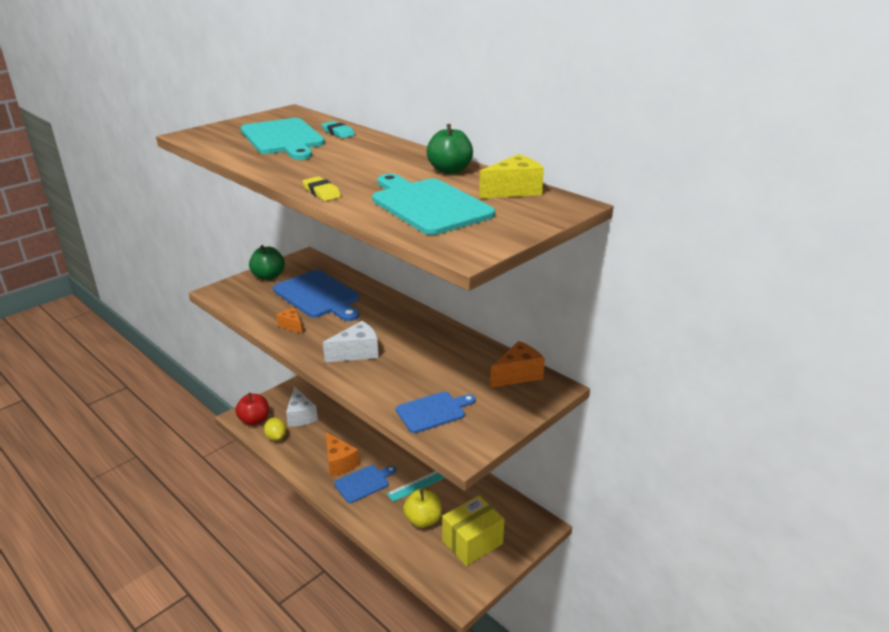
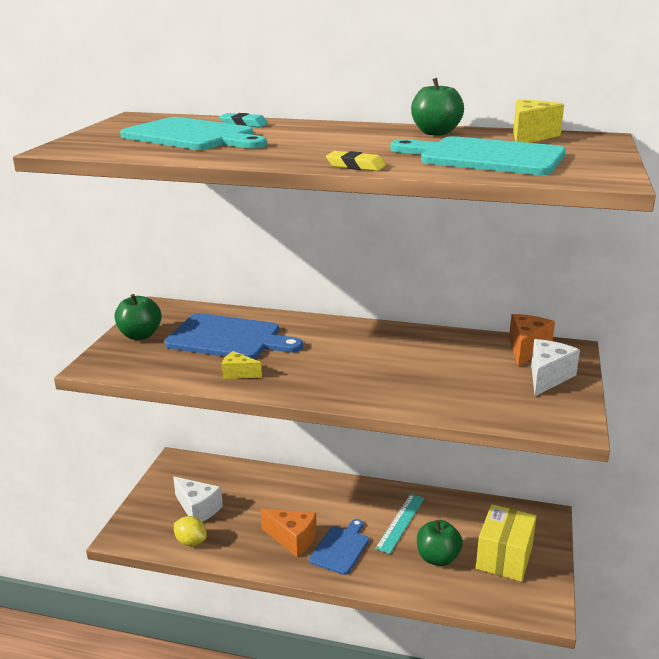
camera: 30 degrees left, 5 degrees down
(254, 420) = (144, 534): red apple -> none
(291, 325) = (238, 374): orange cheese -> yellow cheese
(357, 353) = (348, 377): white cheese -> white cheese (547, 377)
(423, 520) = (437, 558): yellow apple -> green apple
(433, 411) = (498, 403): blue cutting board -> none

